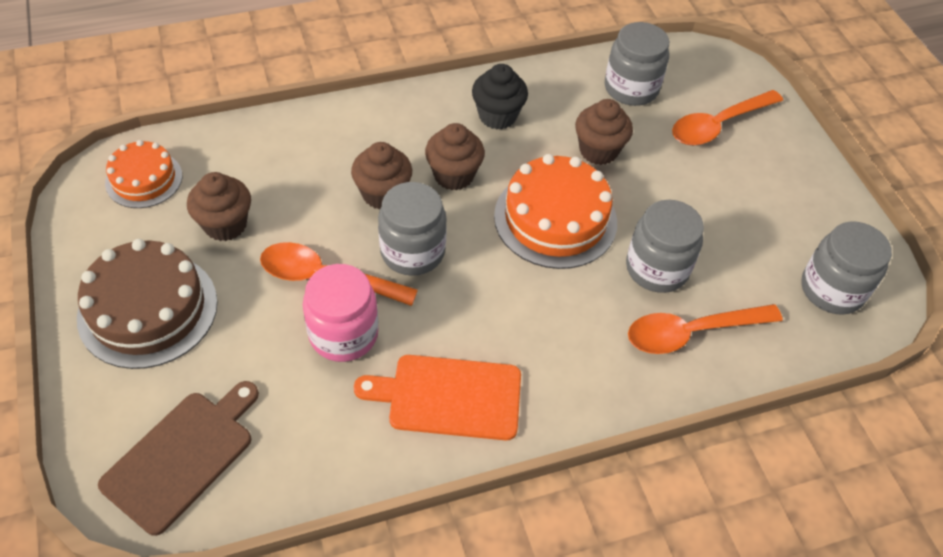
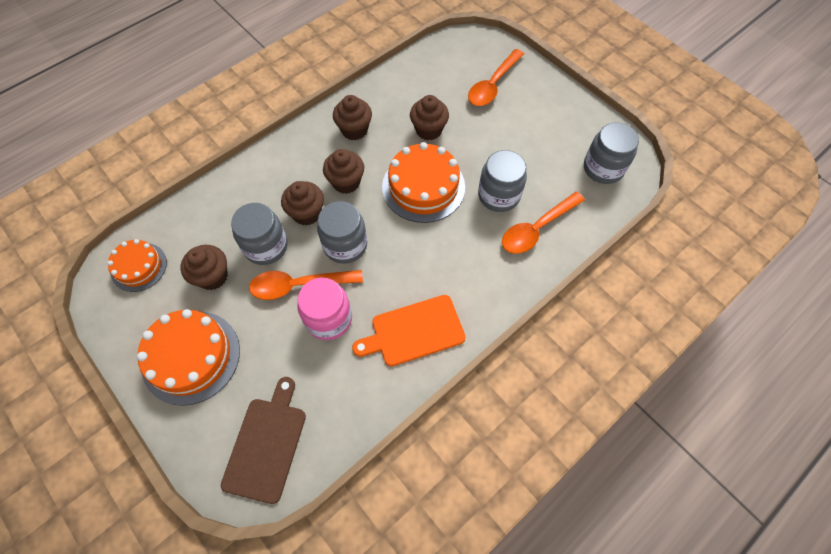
camera: 20 degrees left, 10 degrees up
(148, 309) = (191, 357): brown cake -> orange cake
(497, 116) = (354, 130): black cupcake -> brown cupcake
(631, 88) = (429, 79): grey jar -> grey jar (266, 246)

